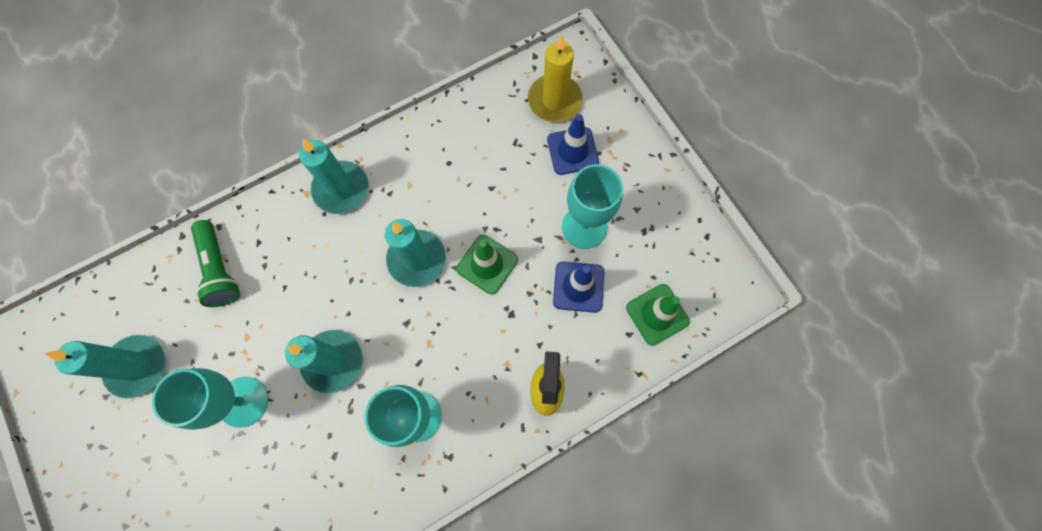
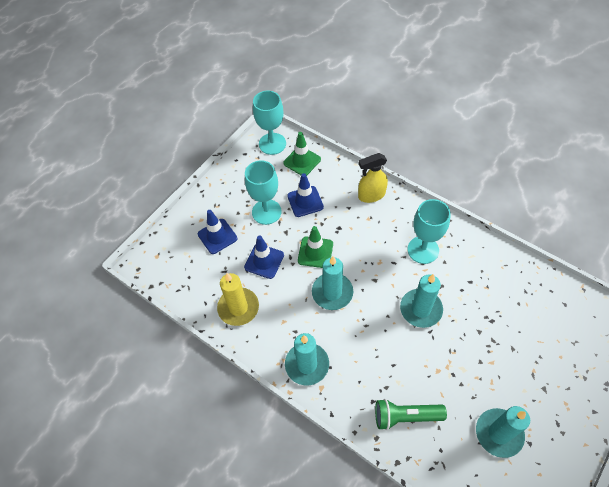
camera: 110 degrees left, 15 degrees down
(220, 269) = (405, 416): green flashlight -> green flashlight turned 135 degrees counterclockwise
(243, 401) = (475, 349): turquoise goblet -> turquoise goblet (272, 144)
(506, 194) = (264, 261): none -> blue traffic cone
(554, 100) = (183, 260): yellow candle -> yellow candle (238, 308)

